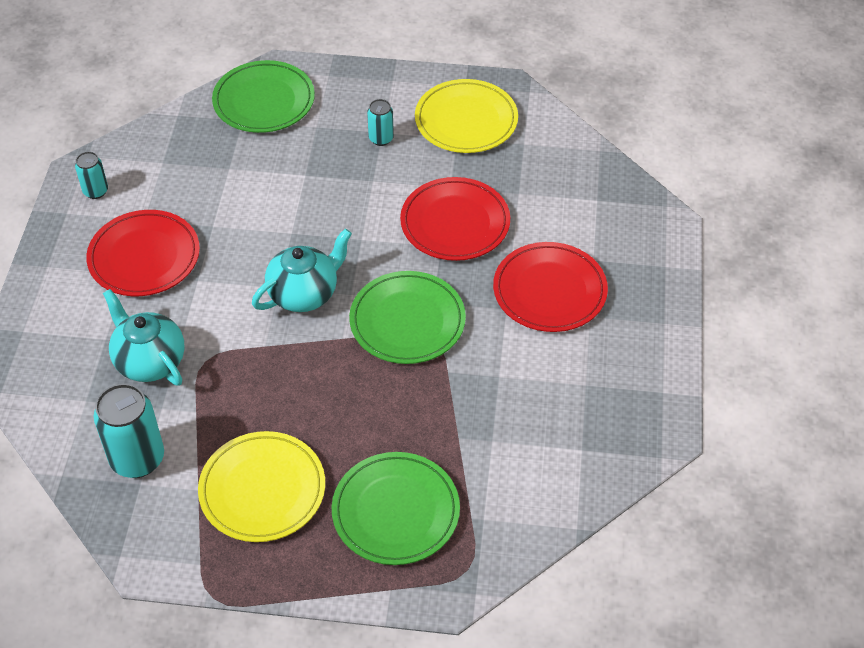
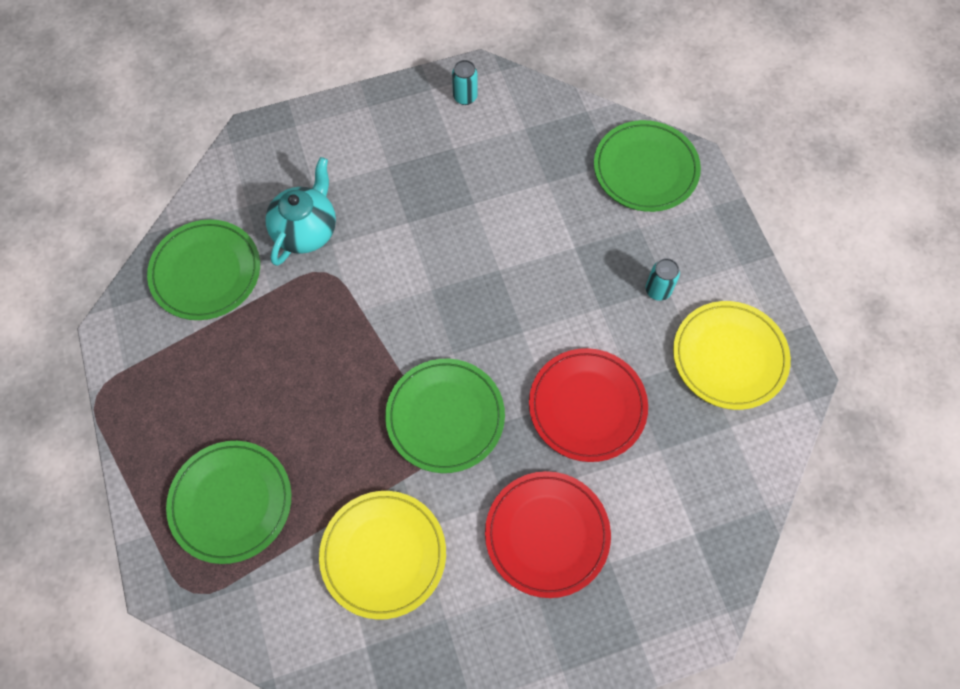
camera: 65 degrees right, 15 degrees up
(137, 459) = (206, 272): turquoise can -> green plate
(144, 257) = (412, 170): red plate -> none
(262, 490) = (212, 382): yellow plate -> yellow plate (383, 555)
(304, 293) = (435, 314): turquoise teapot -> none

